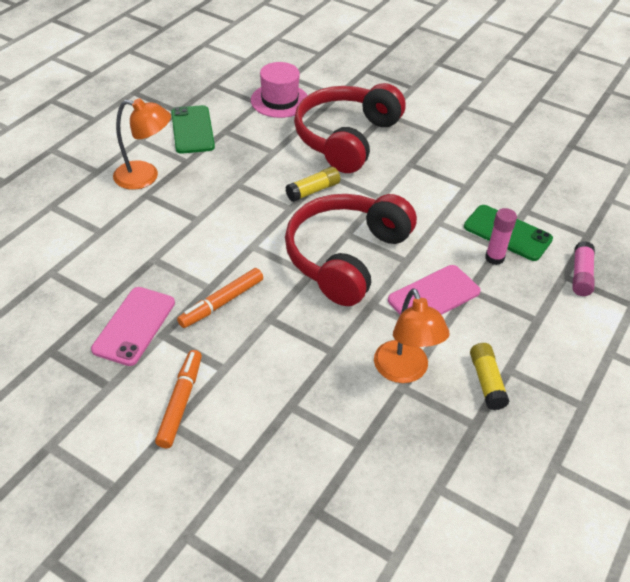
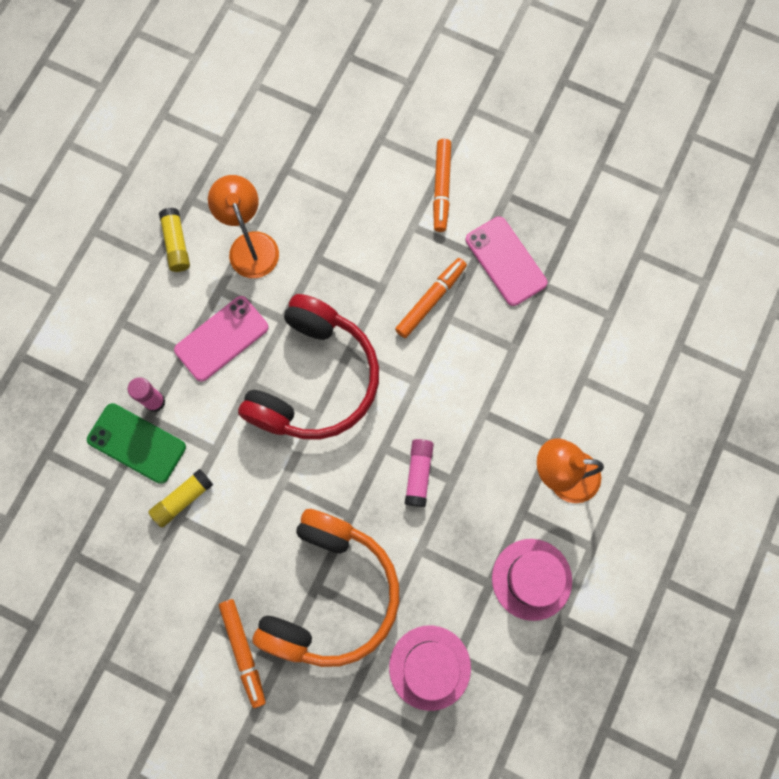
camera: 175 degrees right, 30 degrees up
(134, 326) = (505, 261): pink phone -> pink phone turned 45 degrees counterclockwise
(192, 130) = (531, 579): green phone -> pink hat
(313, 191) = (361, 482): yellow glue stick -> yellow glue stick (182, 499)
(346, 138) = (330, 594): red headphones -> orange headphones
(412, 119) = (243, 652): none -> orange marker
(581, 275) = (65, 389): pink glue stick -> pink glue stick (418, 474)

